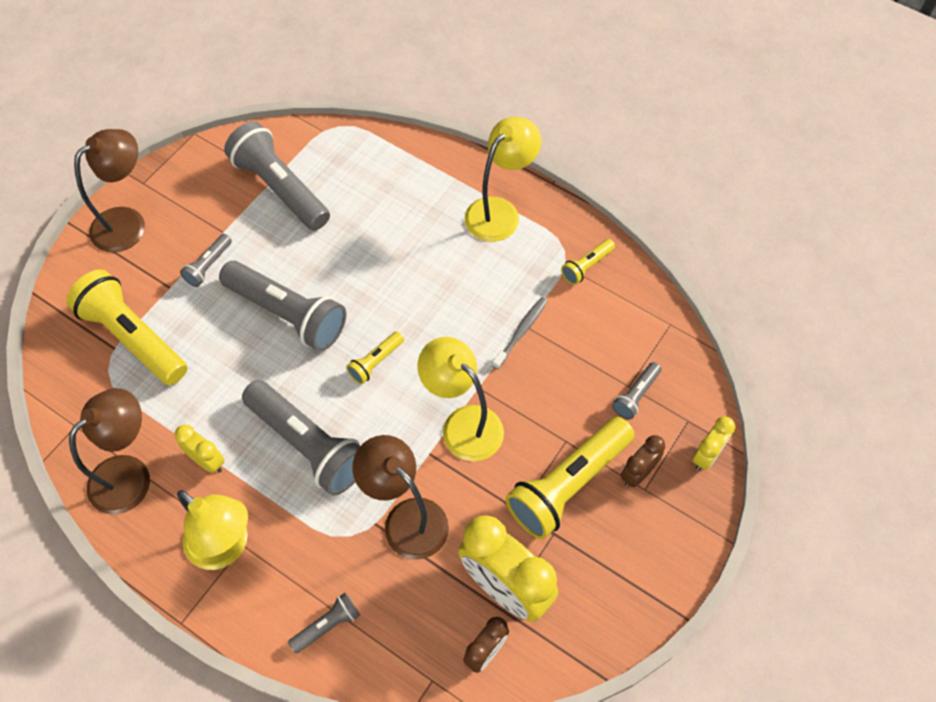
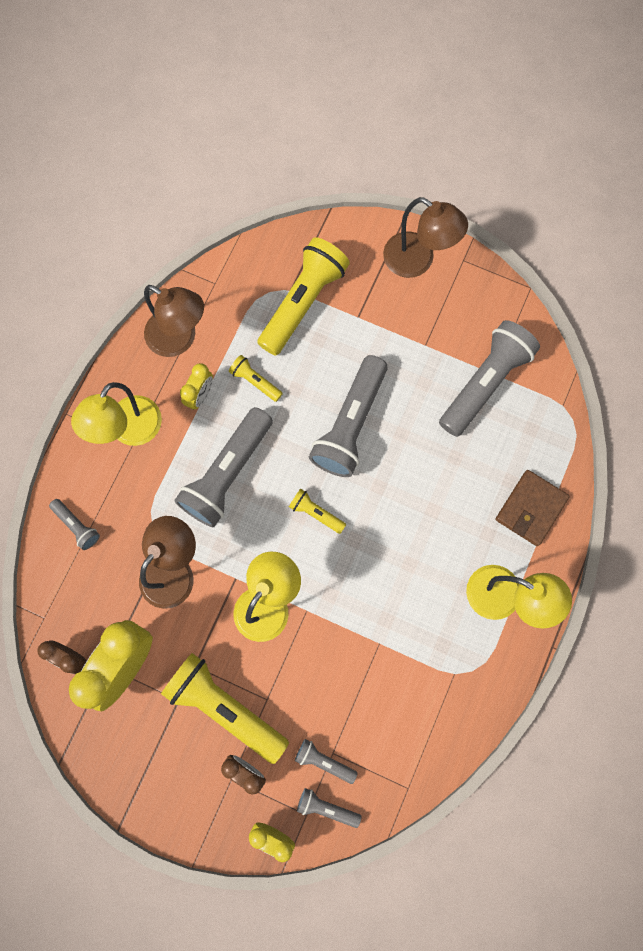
camera: 80 degrees right, 15 degrees up
(208, 266) = (386, 343): grey flashlight -> grey flashlight (326, 807)
(417, 174) = (531, 509): none -> brown wallet
(521, 332) = (371, 641): grey toothbrush -> none
(586, 266) = (458, 695): yellow flashlight -> yellow flashlight (255, 381)

